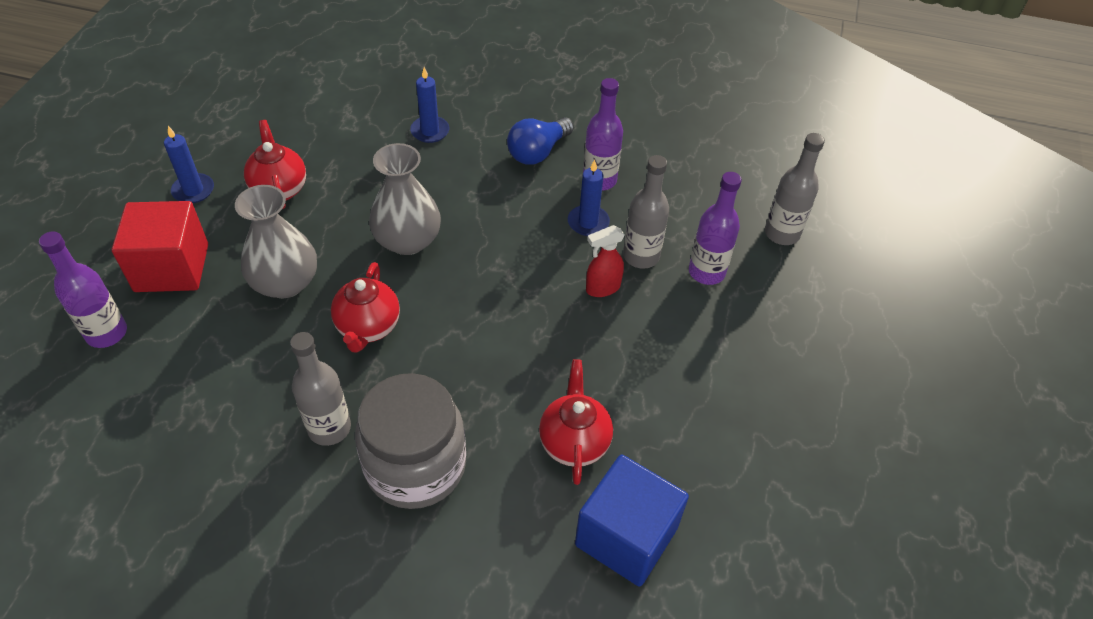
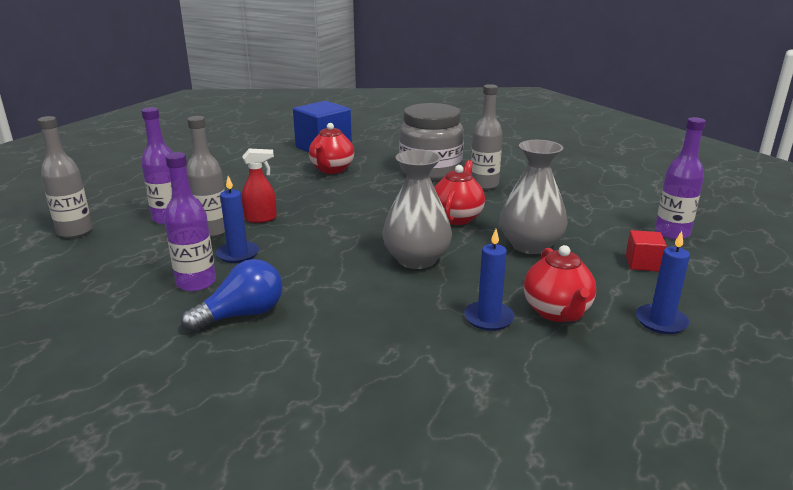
camera: 165 degrees left, 25 degrees down
(172, 267) = (642, 263): red cube -> red cube, size x0.49
(430, 131) = (365, 353): blue candle -> blue candle (489, 318)

